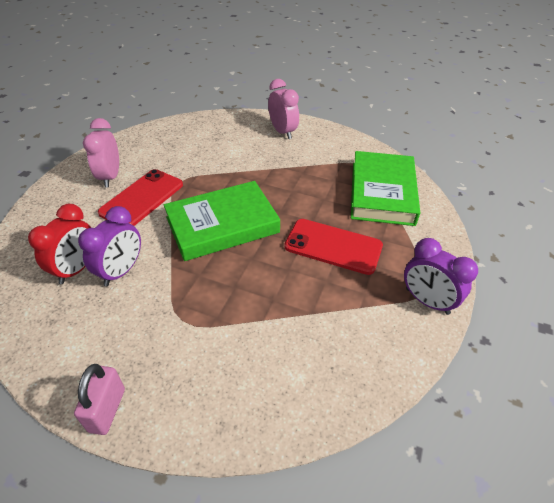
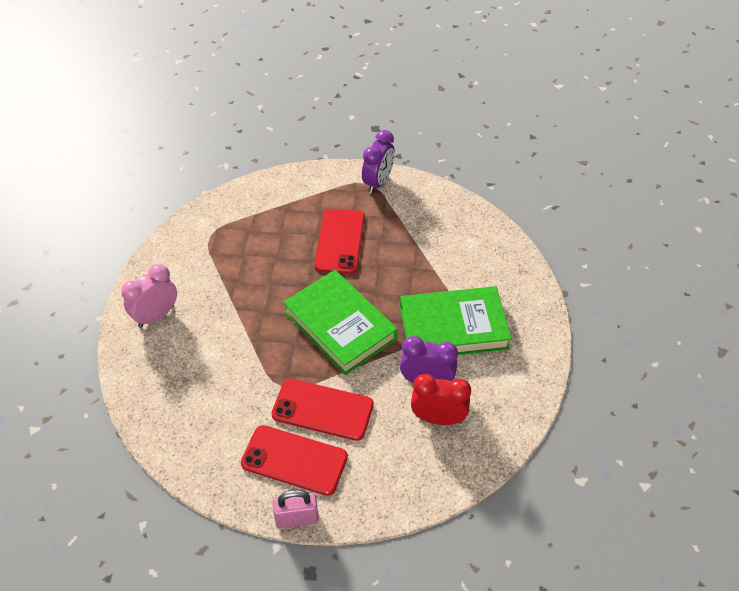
camera: 105 degrees left, 5 degrees up
(107, 410) = (543, 334): pink padlock -> pink padlock (297, 518)
(110, 177) = (294, 460): pink clock -> red phone
(382, 192) = (253, 217): green book -> green book (453, 328)

